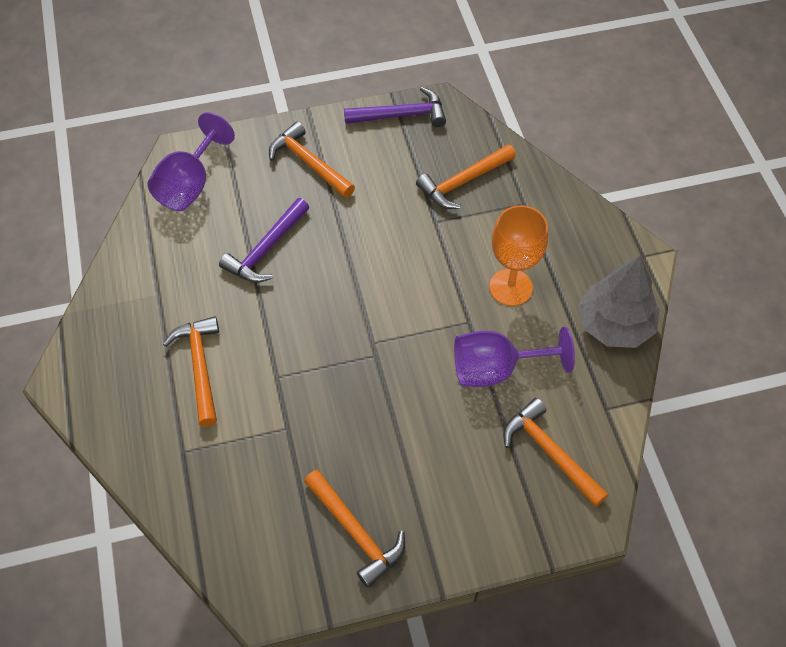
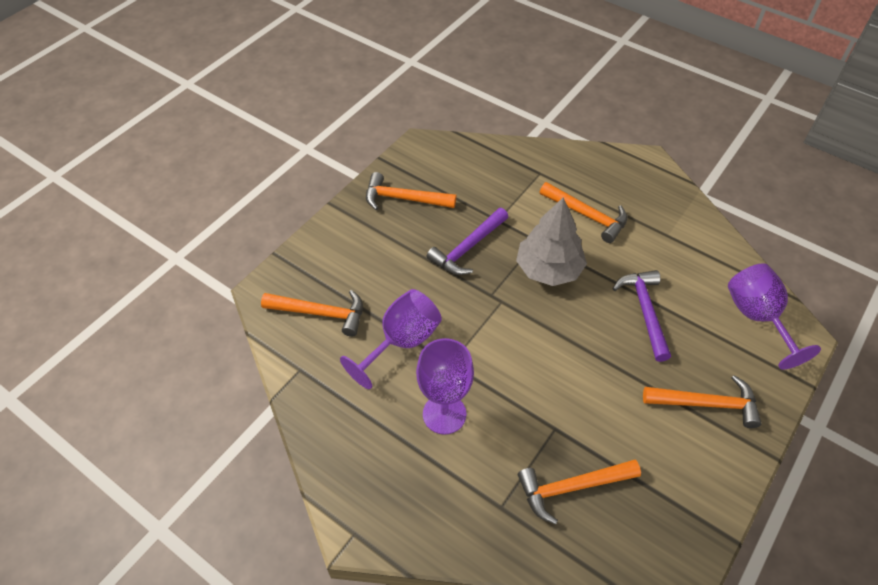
camera: 140 degrees right, 5 degrees down
(401, 115) = (699, 520): purple hammer -> purple hammer (468, 248)
(463, 182) = (572, 488): orange hammer -> orange hammer turned 120 degrees counterclockwise
(510, 287) = (444, 414): orange goblet -> purple goblet
(614, 324) = (337, 442): grey tree -> grey tree (548, 269)

